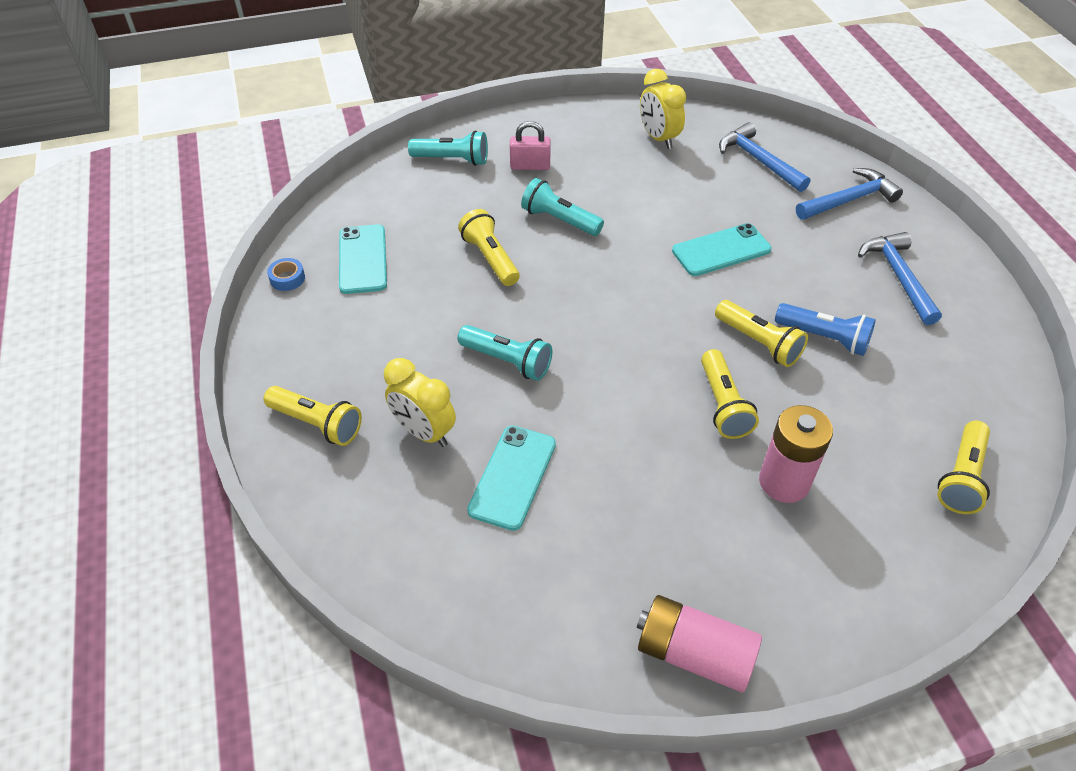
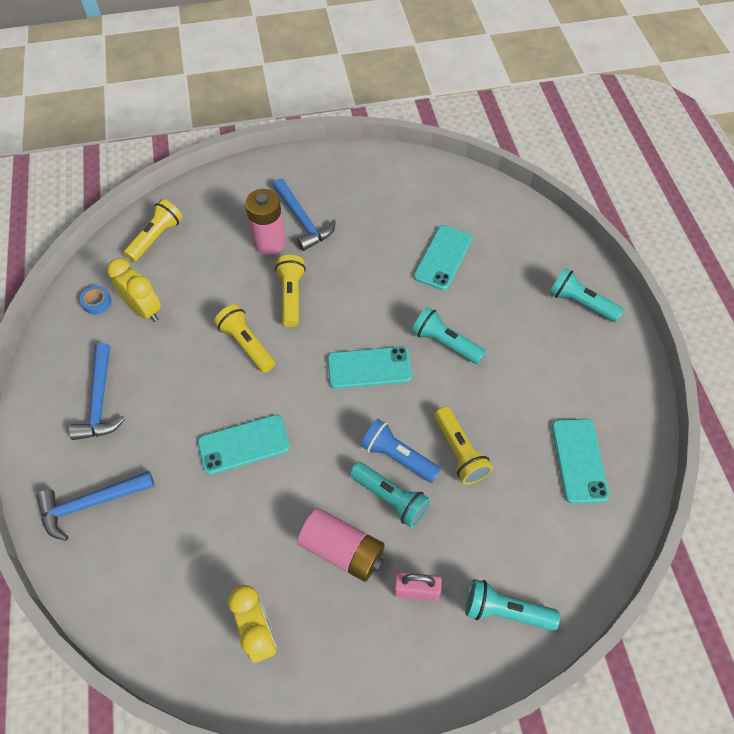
camera: 175 degrees left, 10 degrees up
(287, 278) = (643, 442): blue tape -> blue tape (97, 303)
(317, 424) = (580, 302): yellow flashlight -> turquoise flashlight
(424, 432) = (504, 291): yellow clock -> yellow clock (144, 310)
(600, 328) = (369, 368): none -> turquoise phone
(694, 653) = (350, 164): pink battery -> pink battery (342, 550)
(758, 160) = (157, 577): blue hammer -> blue hammer (303, 221)
(824, 338) = (194, 344): blue flashlight -> blue flashlight (397, 456)

